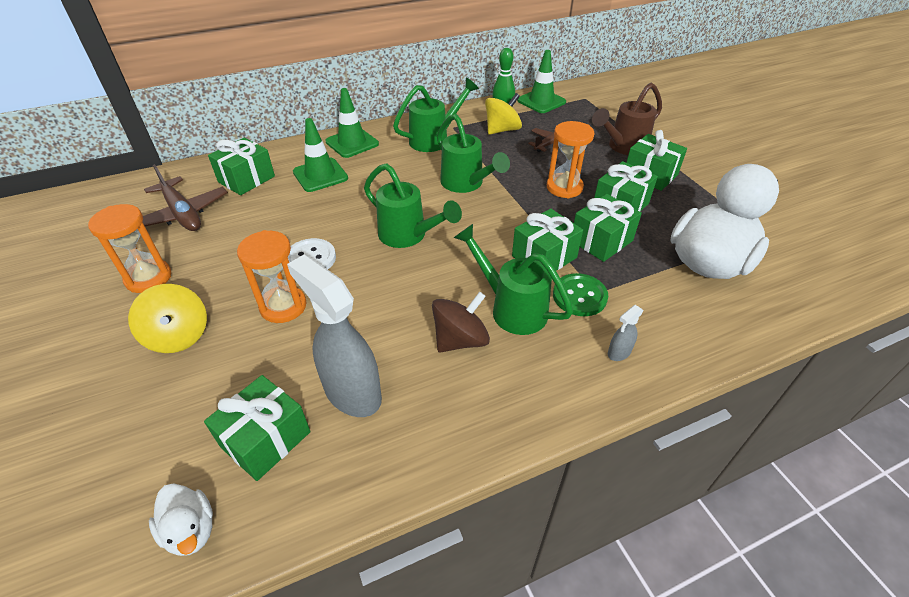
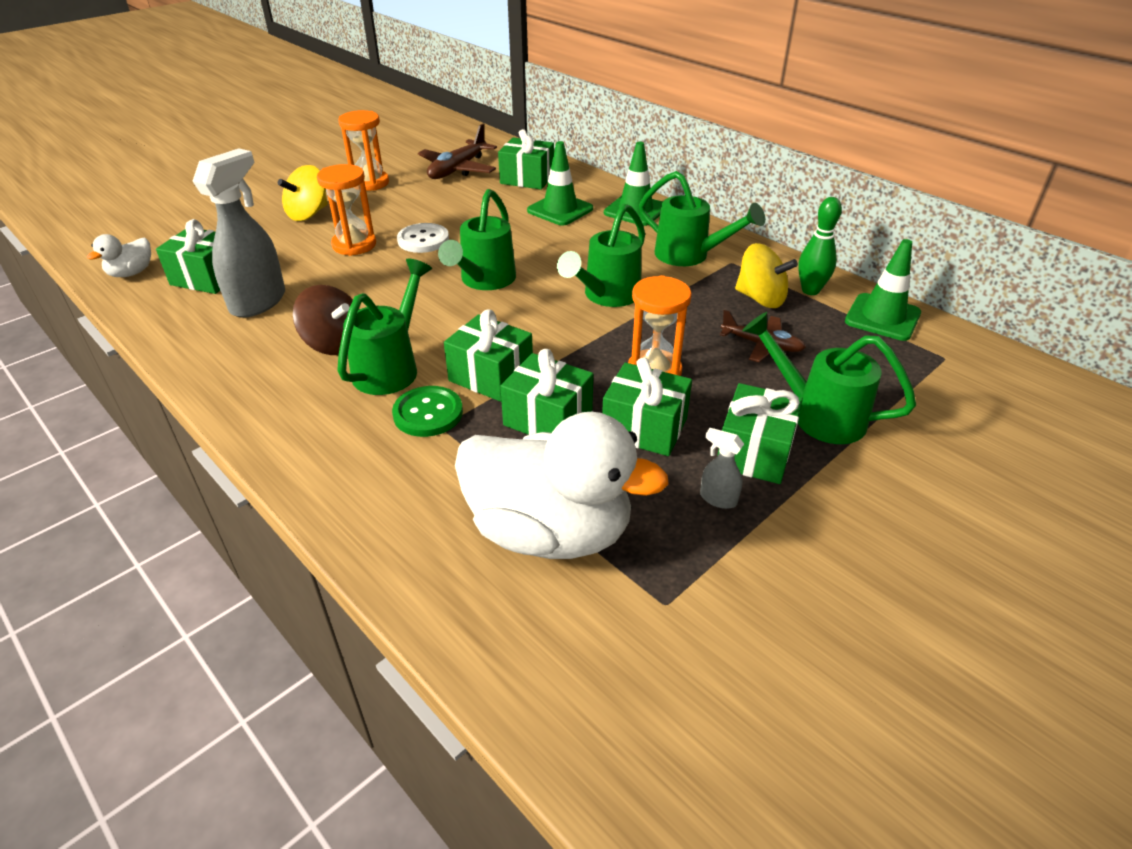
camera: 70 degrees right, 5 degrees down
(619, 353) = (339, 455): grey spray bottle -> grey spray bottle (718, 499)
(623, 147) = (817, 415): brown watering can -> green watering can

